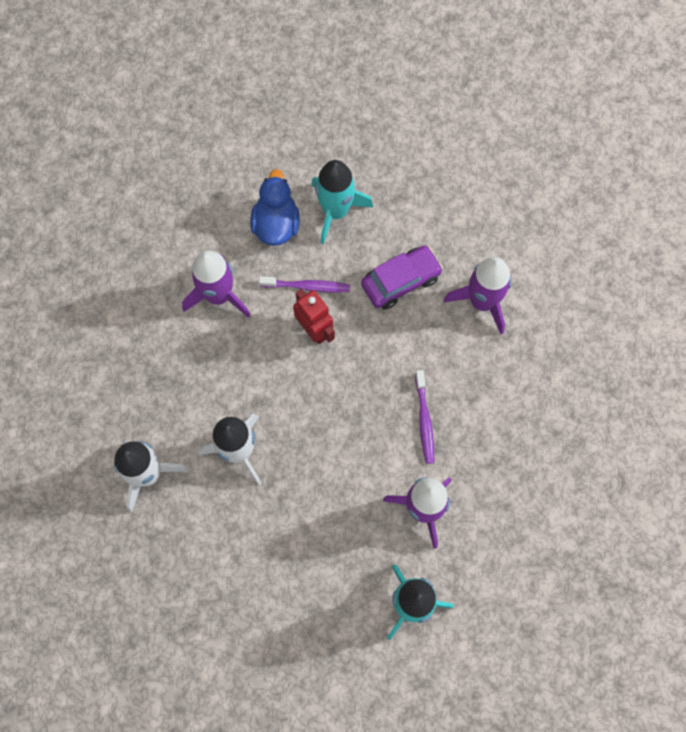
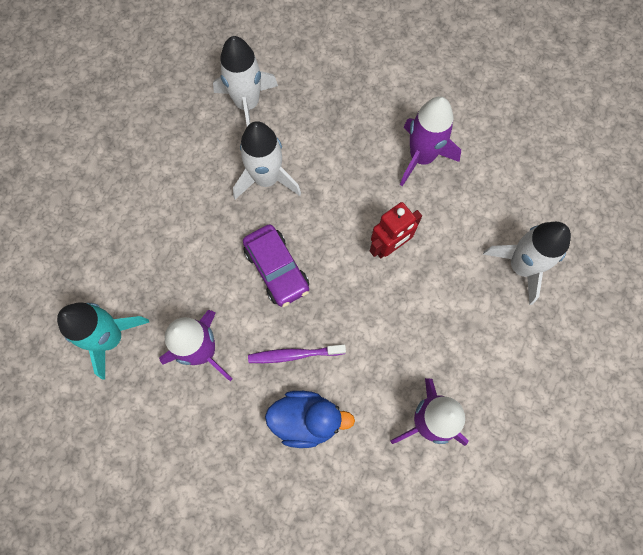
camera: 90 degrees right, 0 degrees up
(276, 224) = (501, 208): blue duck -> blue duck (306, 420)
(307, 286) = (435, 238): purple toothbrush -> none
(335, 211) = (521, 266): turquoise rocket -> white rocket
(400, 281) = (446, 333): purple car -> purple car (277, 269)

